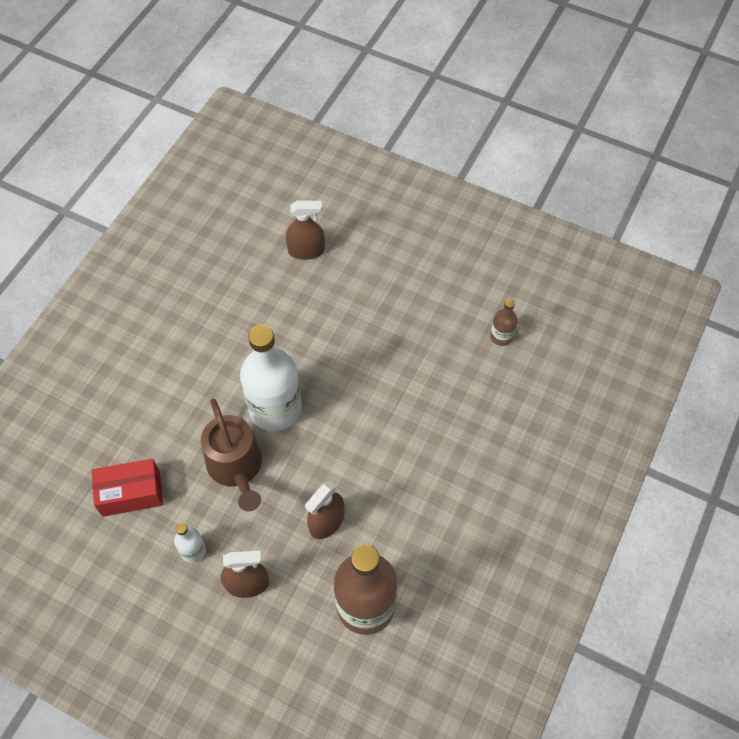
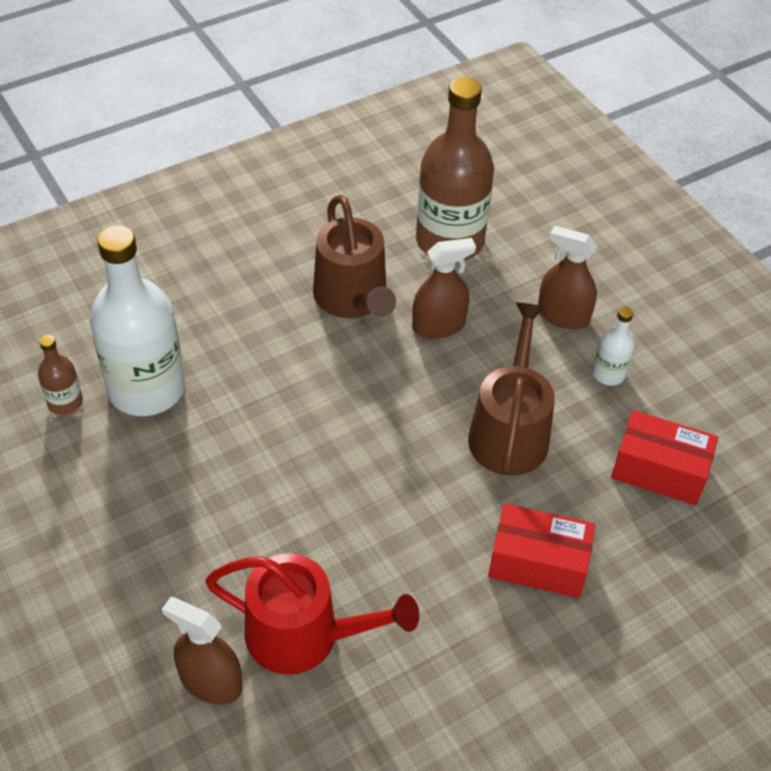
camera: 150 degrees left, 10 degrees down
(178, 393) = (538, 563): none -> red box
(275, 409) = (417, 472): white bottle -> white bottle (146, 389)
(278, 292) = (303, 635): none -> red watering can
(397, 509) = (353, 298): none -> brown watering can

